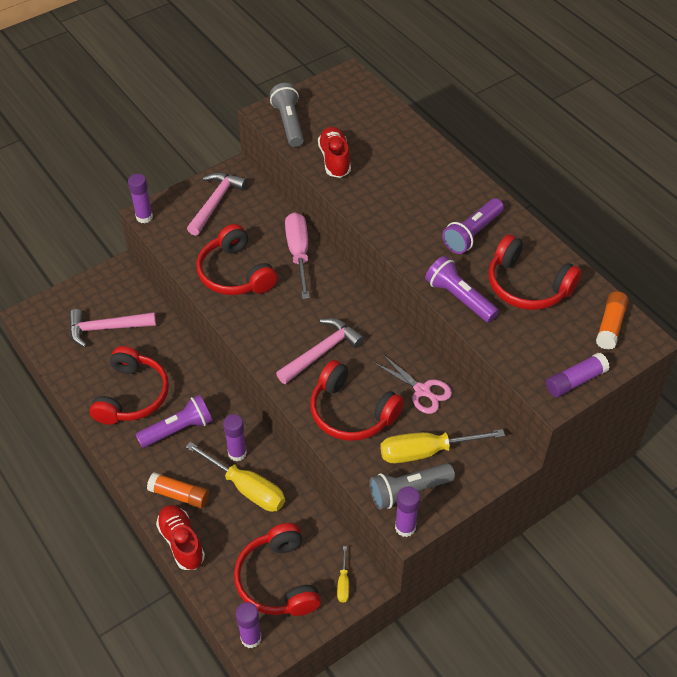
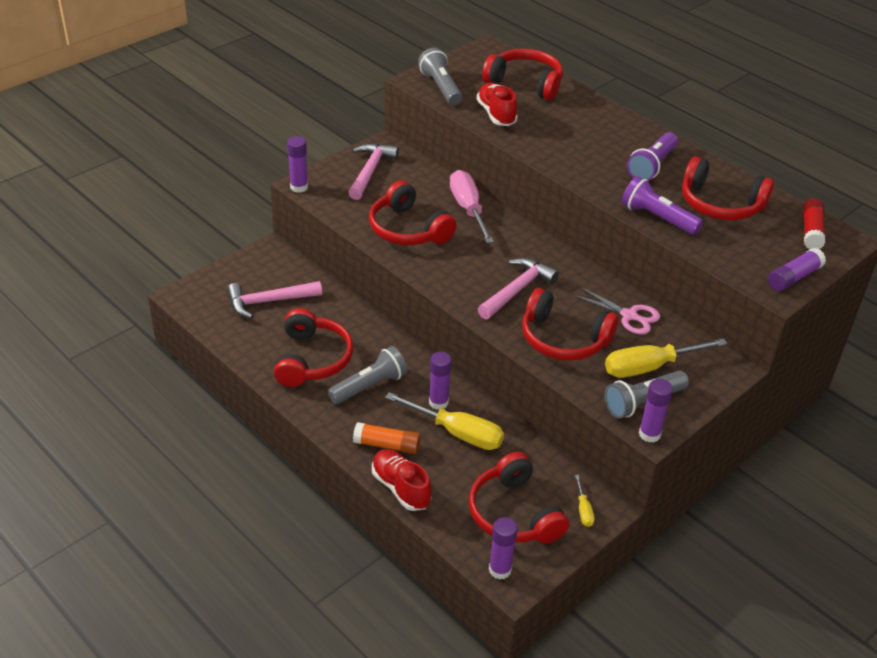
camera: 10 degrees left, 10 degrees down
(178, 429) = (369, 386): purple flashlight -> grey flashlight
(373, 123) = (525, 83): none -> red headphones
(610, 326) = (811, 231): orange glue stick -> red glue stick

